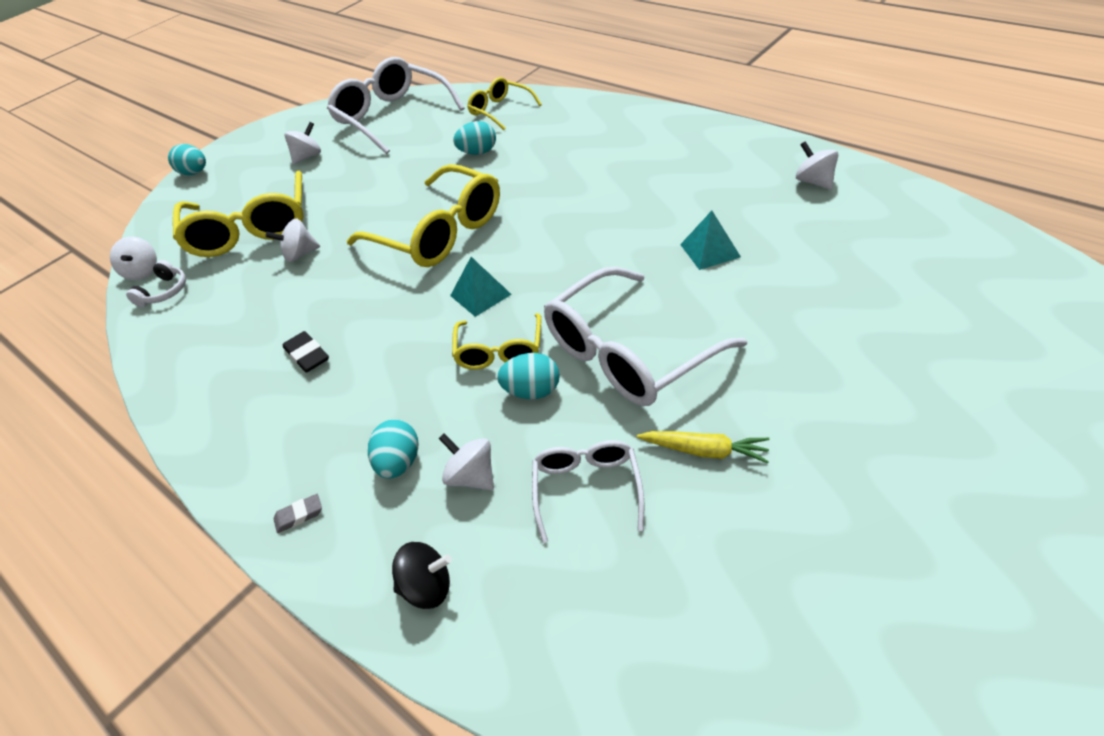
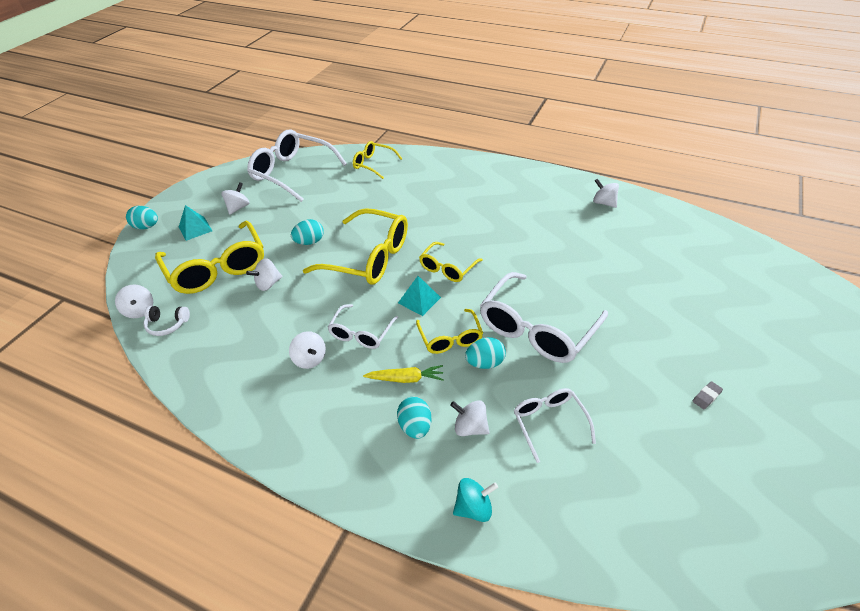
camera: 20 degrees left, 0 degrees up
(164, 292) = (167, 324): white headphones -> white headphones turned 90 degrees clockwise
(299, 515) = (359, 476): grey eraser -> grey eraser (706, 397)
(307, 355) = (310, 359): black eraser -> white spinning top
(385, 330) = (361, 333): none -> white glasses
(427, 588) = (474, 507): black spinning top -> turquoise spinning top
(478, 152) = (371, 196): turquoise egg -> turquoise egg (309, 242)
(539, 255) = (448, 268): none -> yellow glasses
(704, 451) = (610, 386): yellow carrot -> yellow carrot (405, 379)
(710, 250) = (559, 254): turquoise pyramid -> turquoise pyramid (195, 229)

